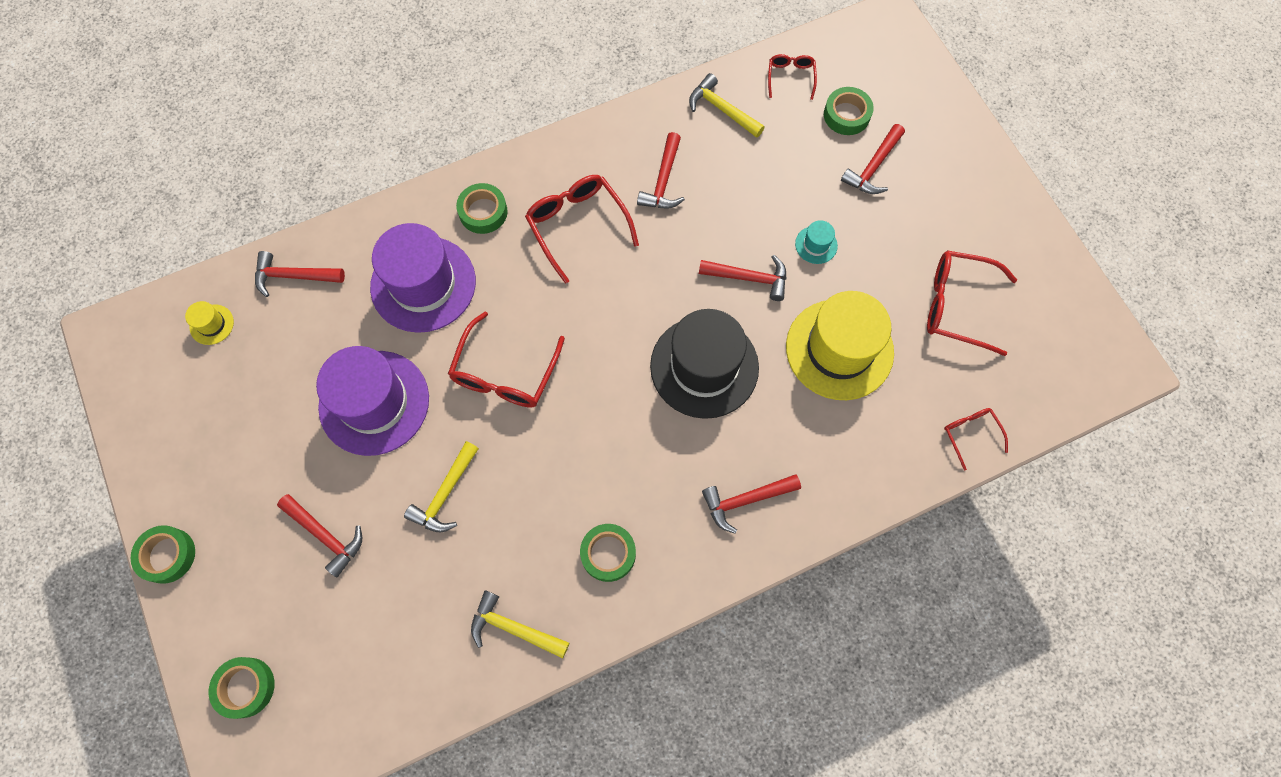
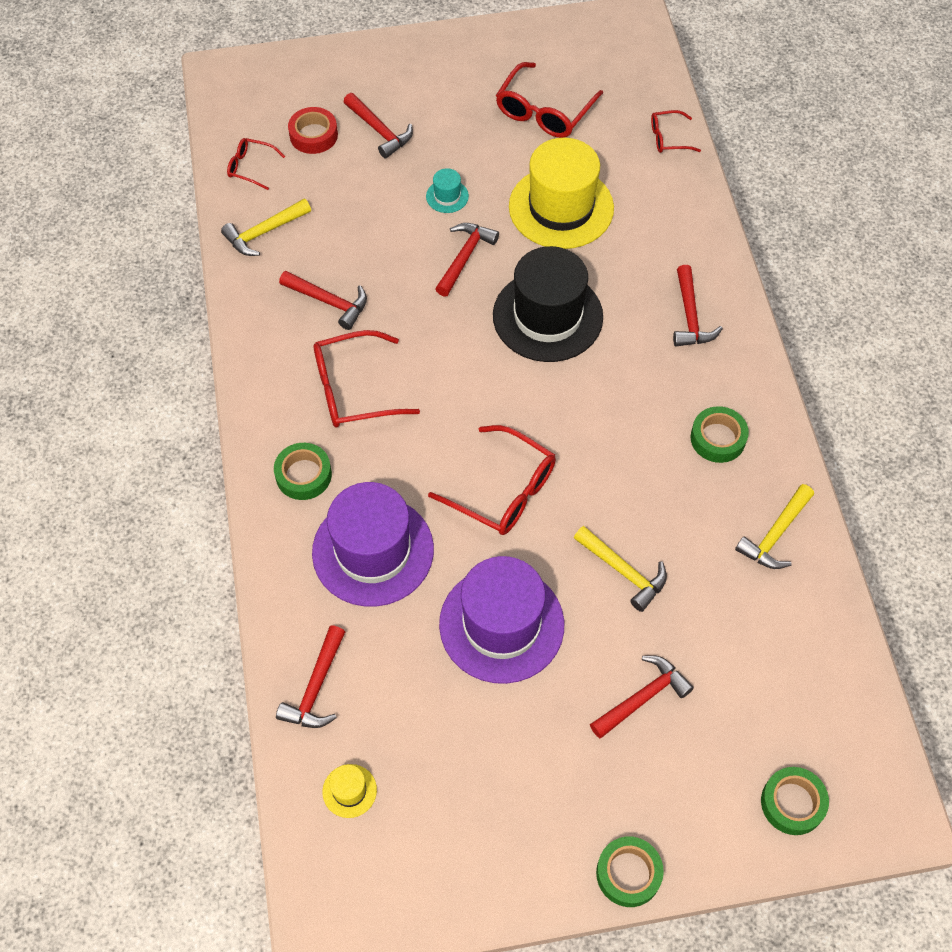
camera: 75 degrees left, 10 degrees down
(846, 115) = (313, 135): green tape -> red tape

